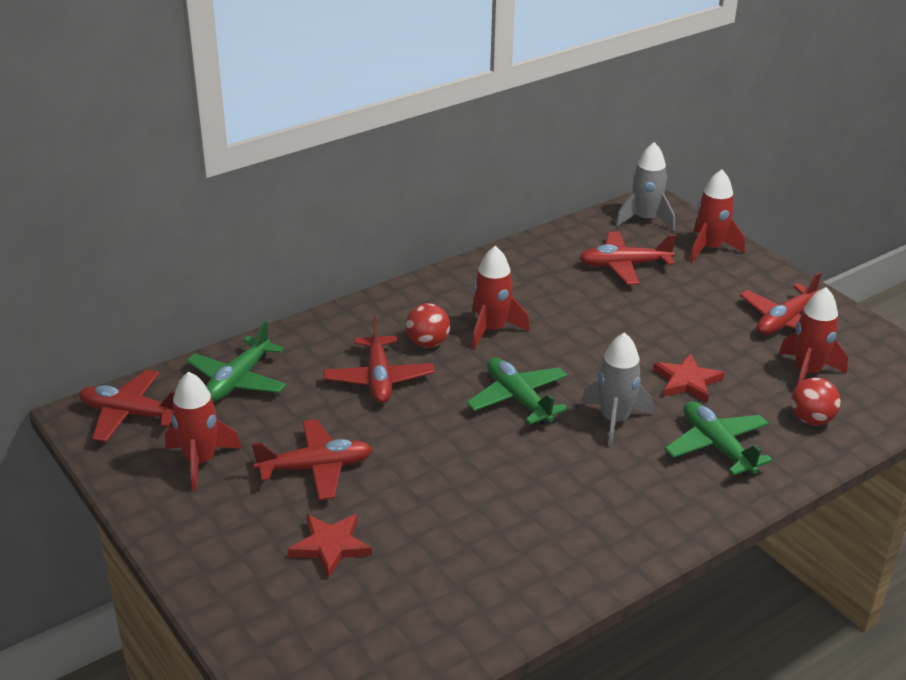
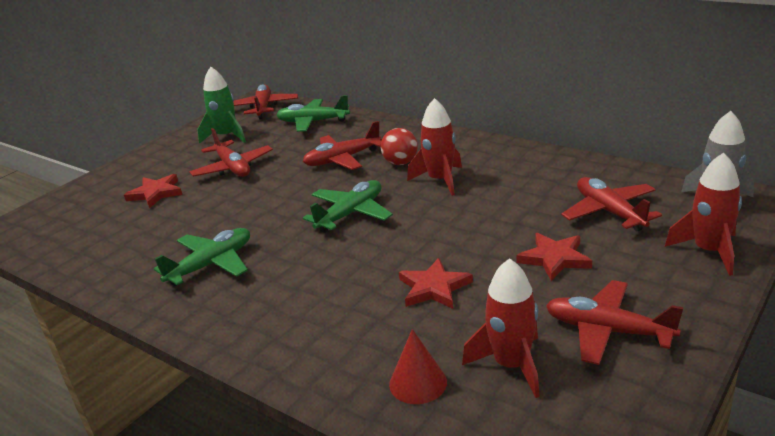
camera: 75 degrees right, 5 degrees down
(200, 462) = (226, 136): red rocket -> green rocket
(614, 420) = (346, 263): grey rocket -> none
(678, 312) = (554, 259): none -> red star
(717, 447) = (335, 326): green plane -> green plane (211, 265)
(811, 420) = (418, 383): red ball -> red cone

